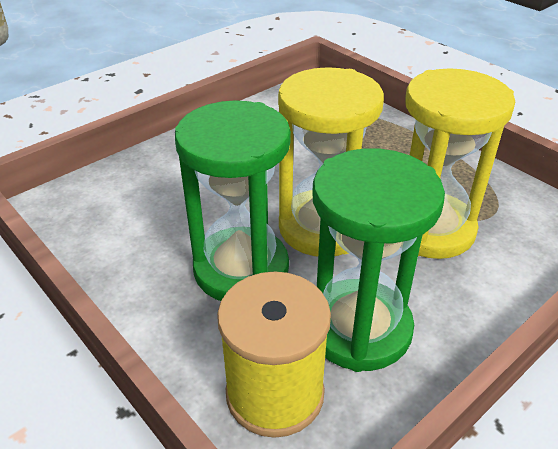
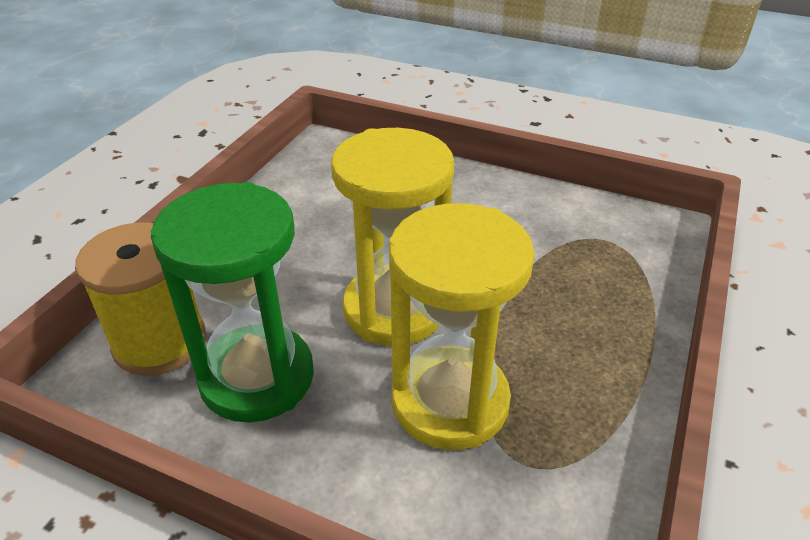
camera: 65 degrees right, 0 degrees up
(241, 269) = (301, 273): green hourglass -> none

